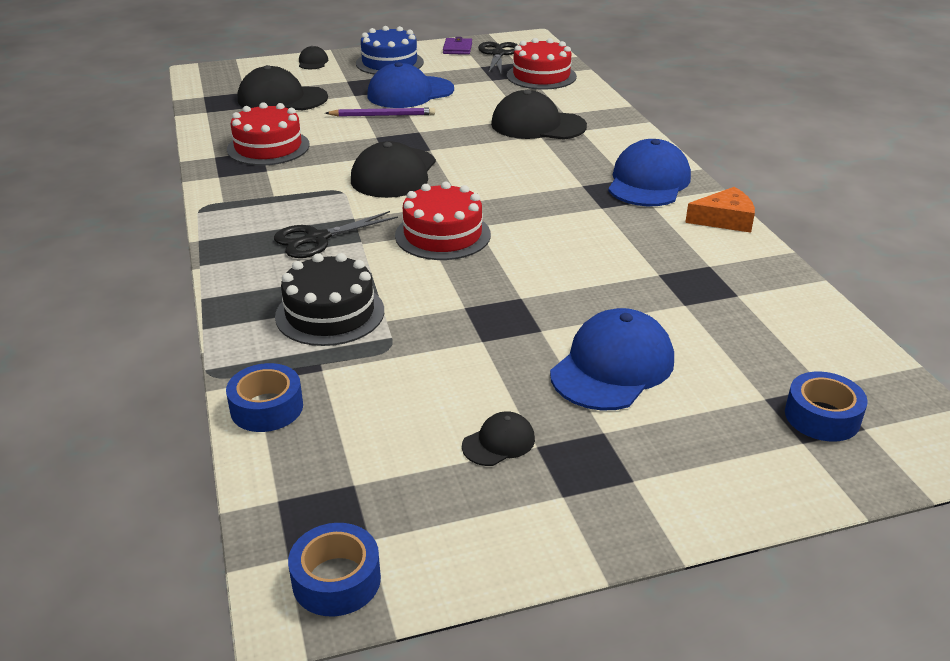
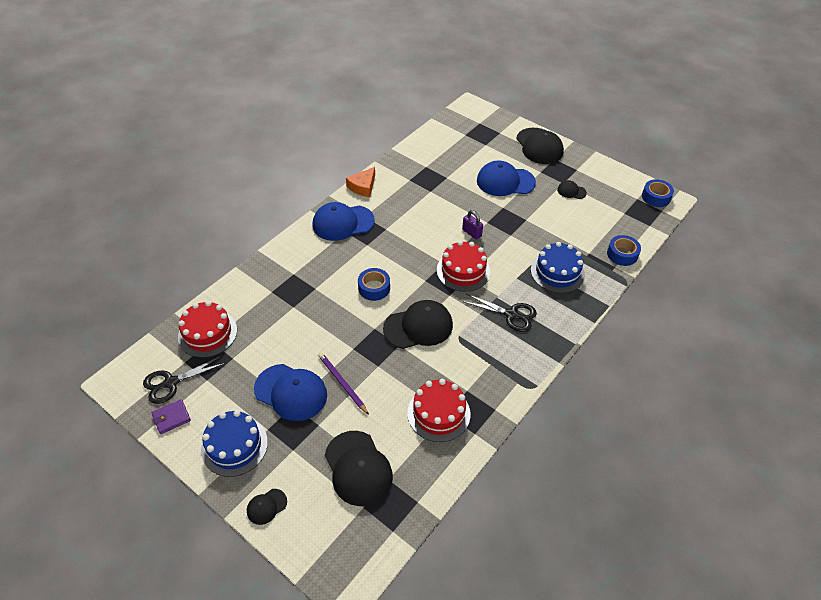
camera: 125 degrees left, 15 degrees up
(330, 313) = (557, 272): black cake -> blue cake
(512, 272) = (471, 233): none -> purple padlock
(537, 125) = (300, 296): black cap -> black cap (539, 146)
(725, 219) = (363, 187): orange cheese -> orange cheese turned 105 degrees counterclockwise
(822, 416) = (482, 131): blue tape -> blue tape (374, 288)

